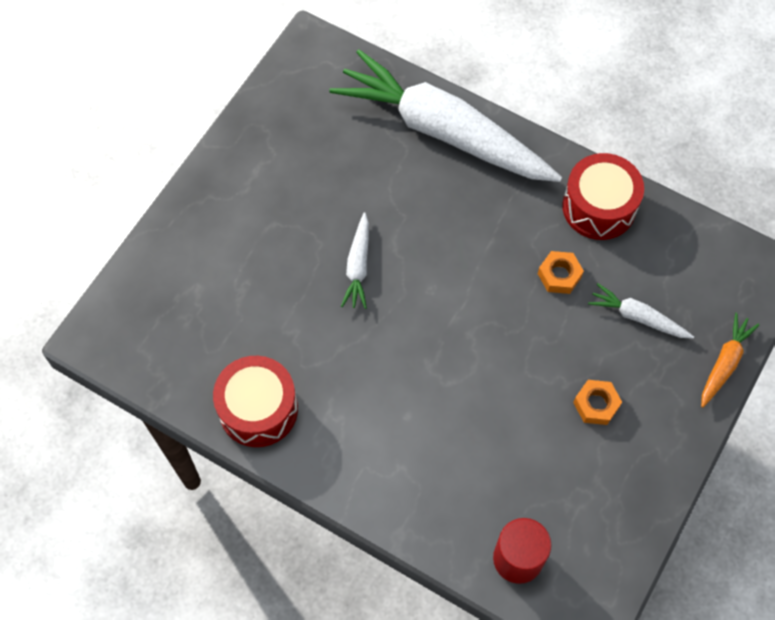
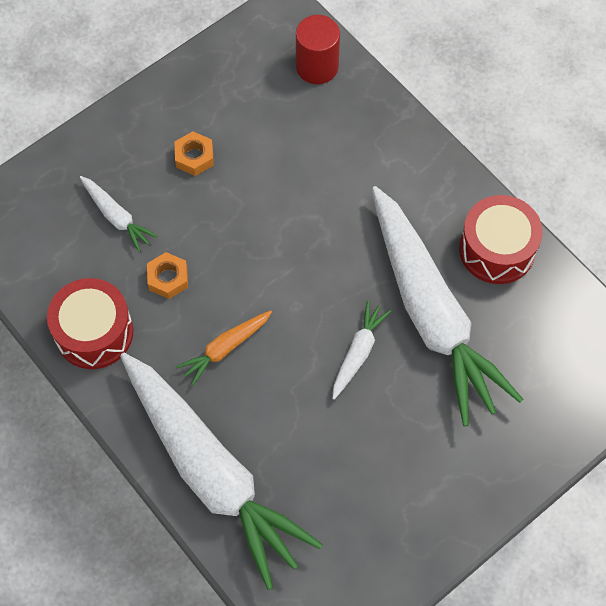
camera: 160 degrees left, 0 degrees up
(303, 324) = (431, 313): none -> white carrot
(724, 363) = (64, 154): orange carrot -> orange carrot (225, 348)

